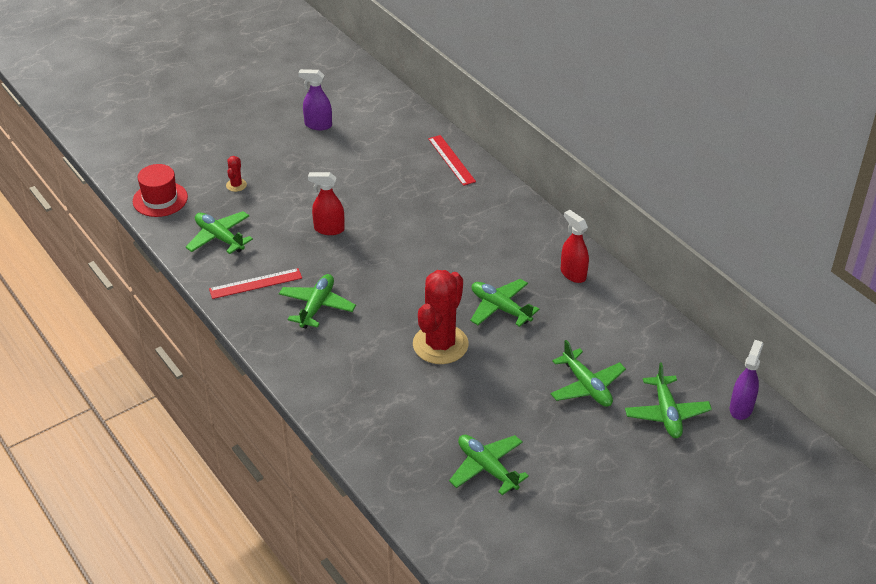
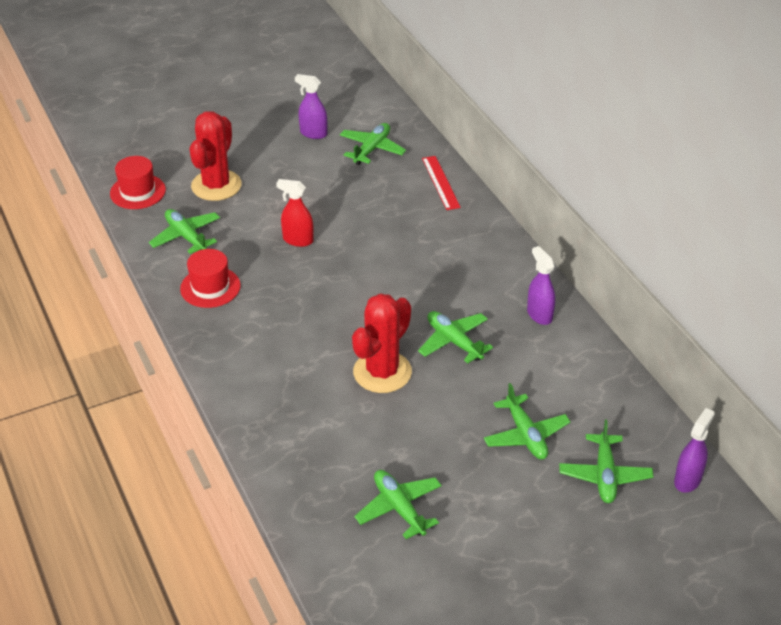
camera: 10 degrees right, 0 degrees up
(236, 185) = (216, 185): red cactus -> red cactus, size x2.37
(255, 283) = (210, 287): red ruler -> red hat
(317, 306) = (266, 318): green plane -> green plane (372, 149)
(573, 274) = (539, 315): red spray bottle -> purple spray bottle

